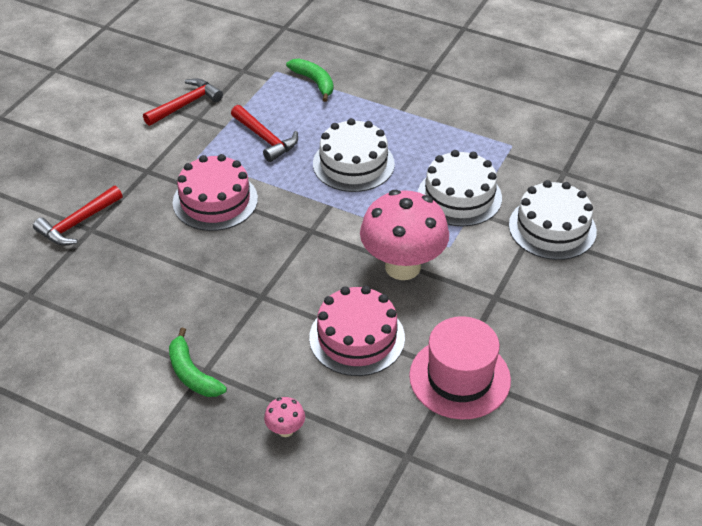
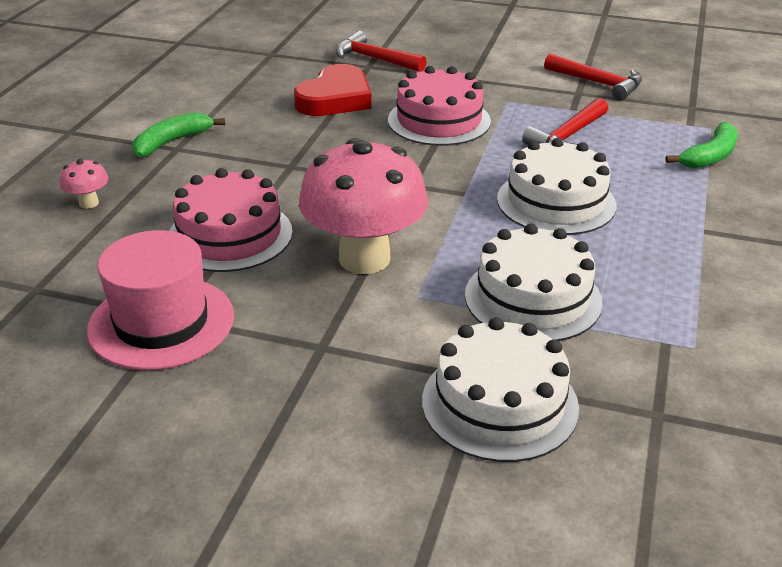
camera: 80 degrees right, 10 degrees down
(149, 258) = (335, 98): none -> red heart

